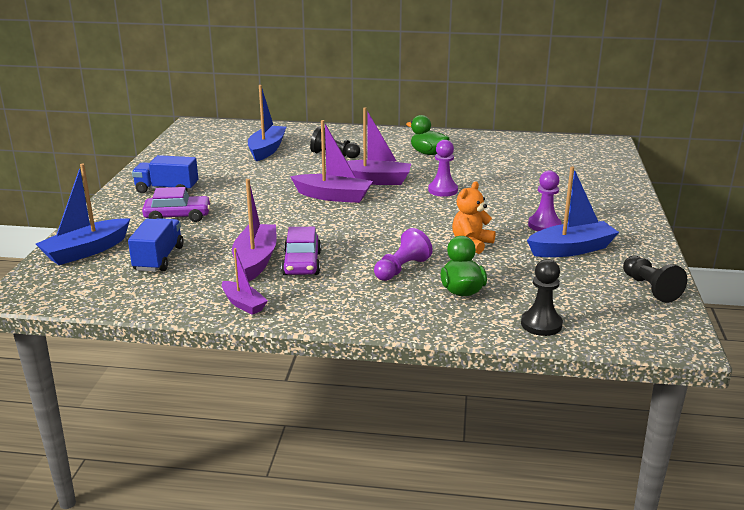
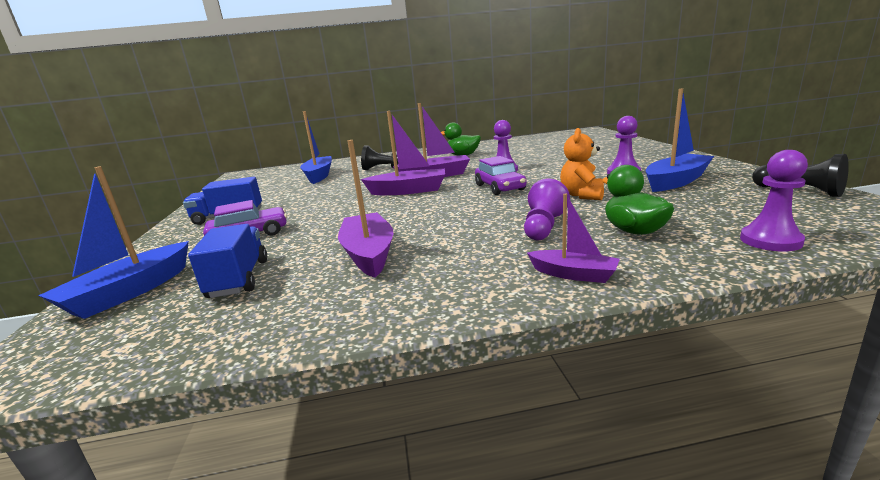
camera: 15 degrees left, 5 degrees down
(243, 304) = (388, 305): purple boat -> purple boat (573, 274)
(302, 263) = (427, 245): purple car -> purple car (500, 187)
(541, 324) = (770, 240): black pawn -> purple pawn

